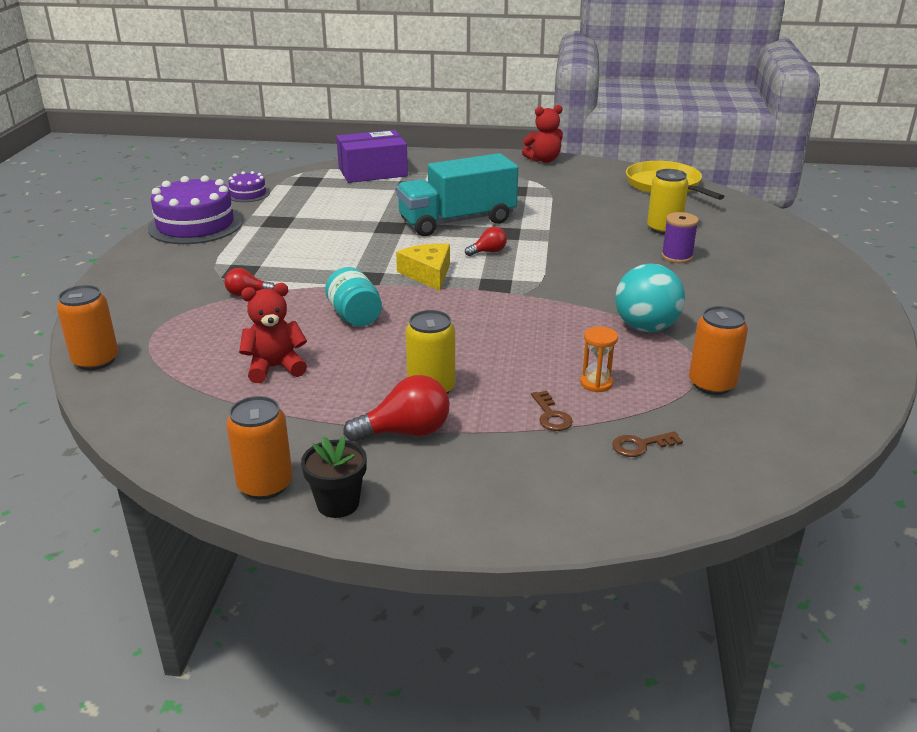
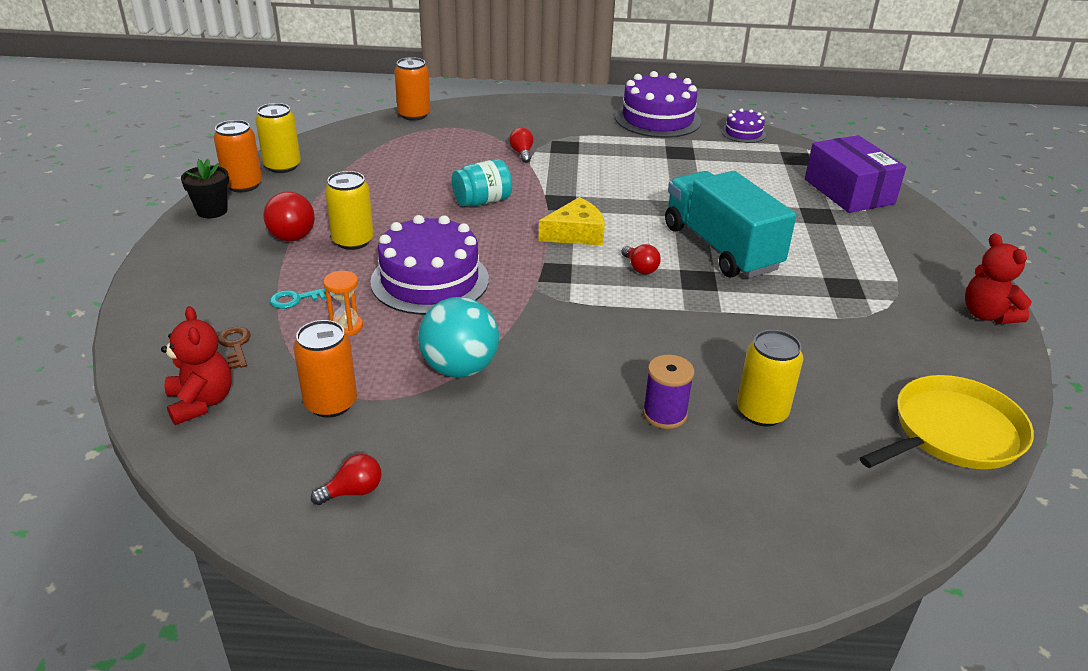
camera: 85 degrees right, 5 degrees up
(215, 456) = (282, 166): none -> yellow can
(275, 368) = (396, 175): red teddy bear -> red teddy bear (201, 402)
(511, 343) = (430, 280): none -> purple cake
(551, 415) = (296, 299): brown key -> turquoise key
(810, 368) = (353, 491): none -> red light bulb

